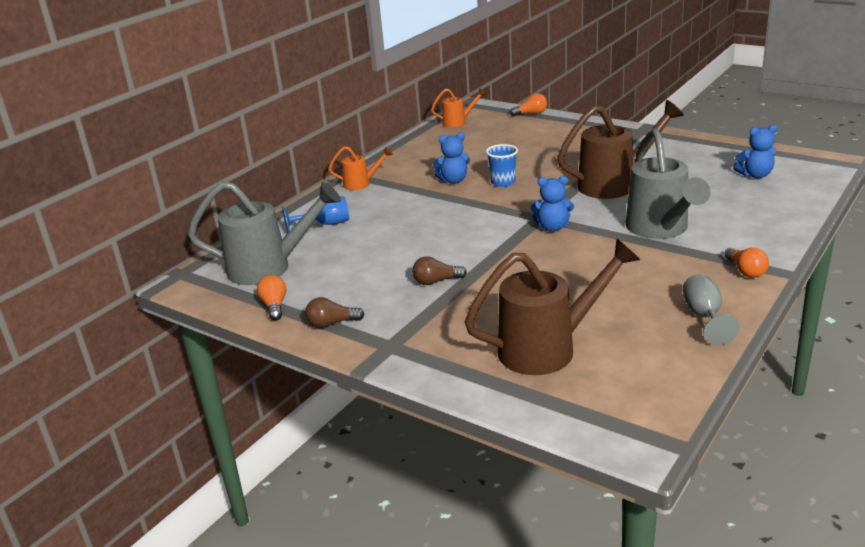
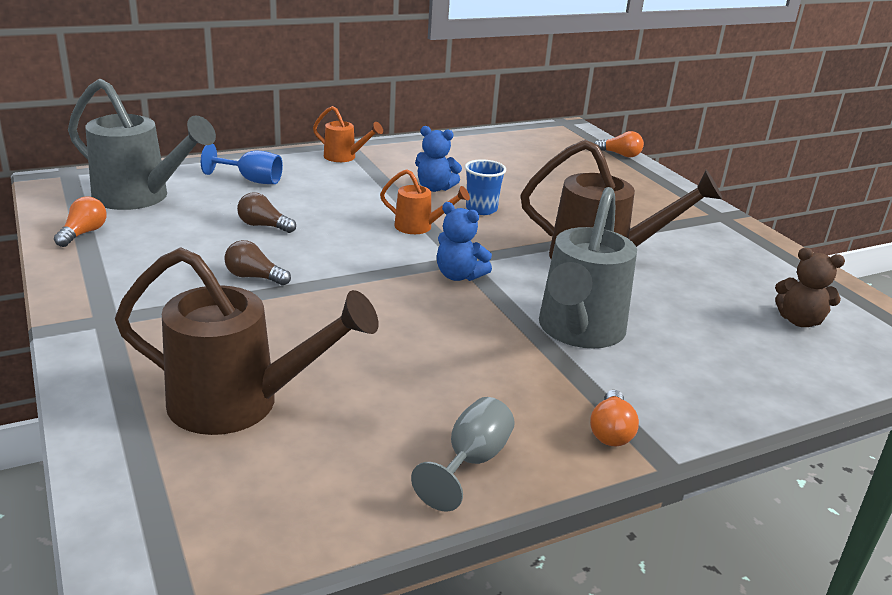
camera: 25 degrees right, 0 degrees up
(332, 323) = (98, 272): brown light bulb -> brown light bulb (264, 226)
(458, 122) = (530, 136): orange watering can -> orange watering can (419, 227)
(755, 175) = (799, 321): blue teddy bear -> brown teddy bear

